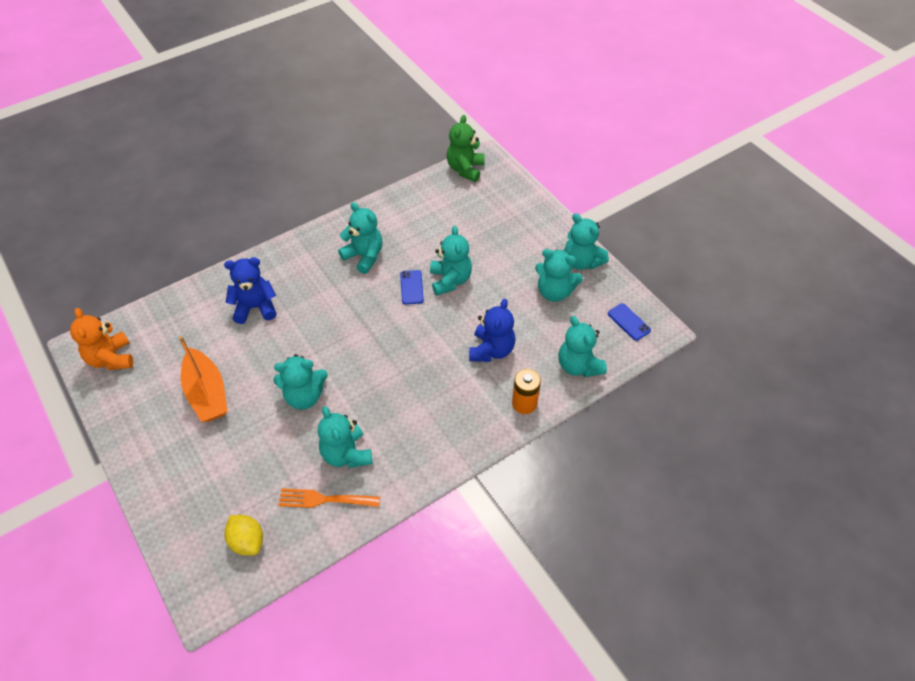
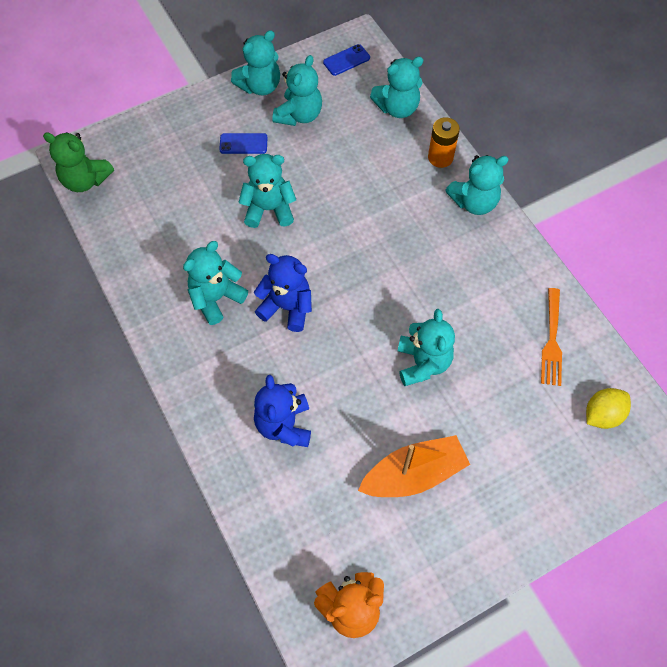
camera: 85 degrees left, 10 degrees up
(346, 454) = (498, 319): turquoise teddy bear -> turquoise teddy bear (474, 202)
(411, 287) = (274, 248): blue phone -> blue phone (243, 144)
(491, 350) = (372, 179): blue teddy bear -> blue teddy bear (287, 307)

